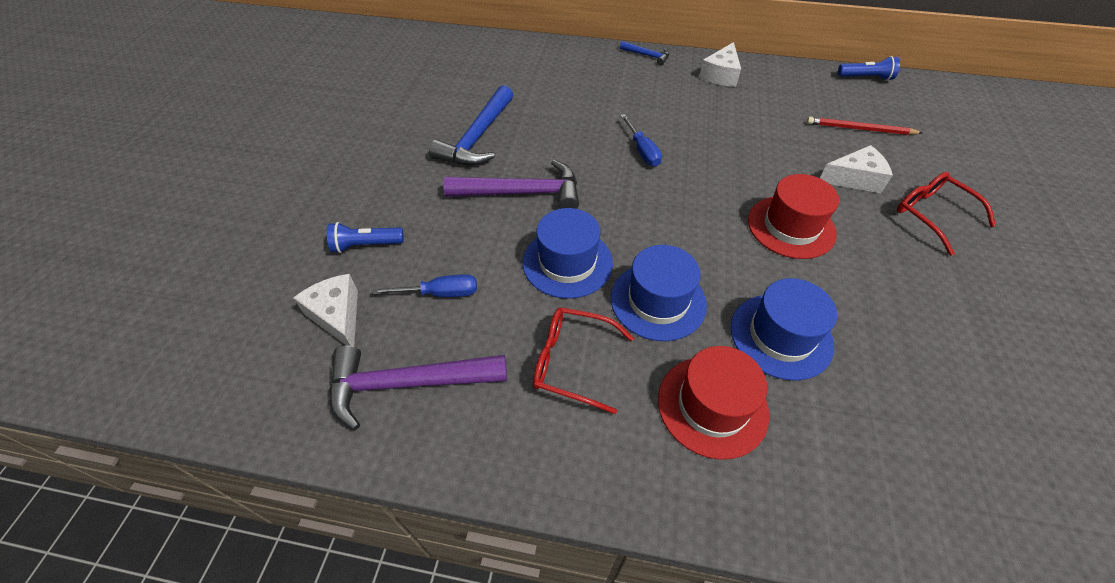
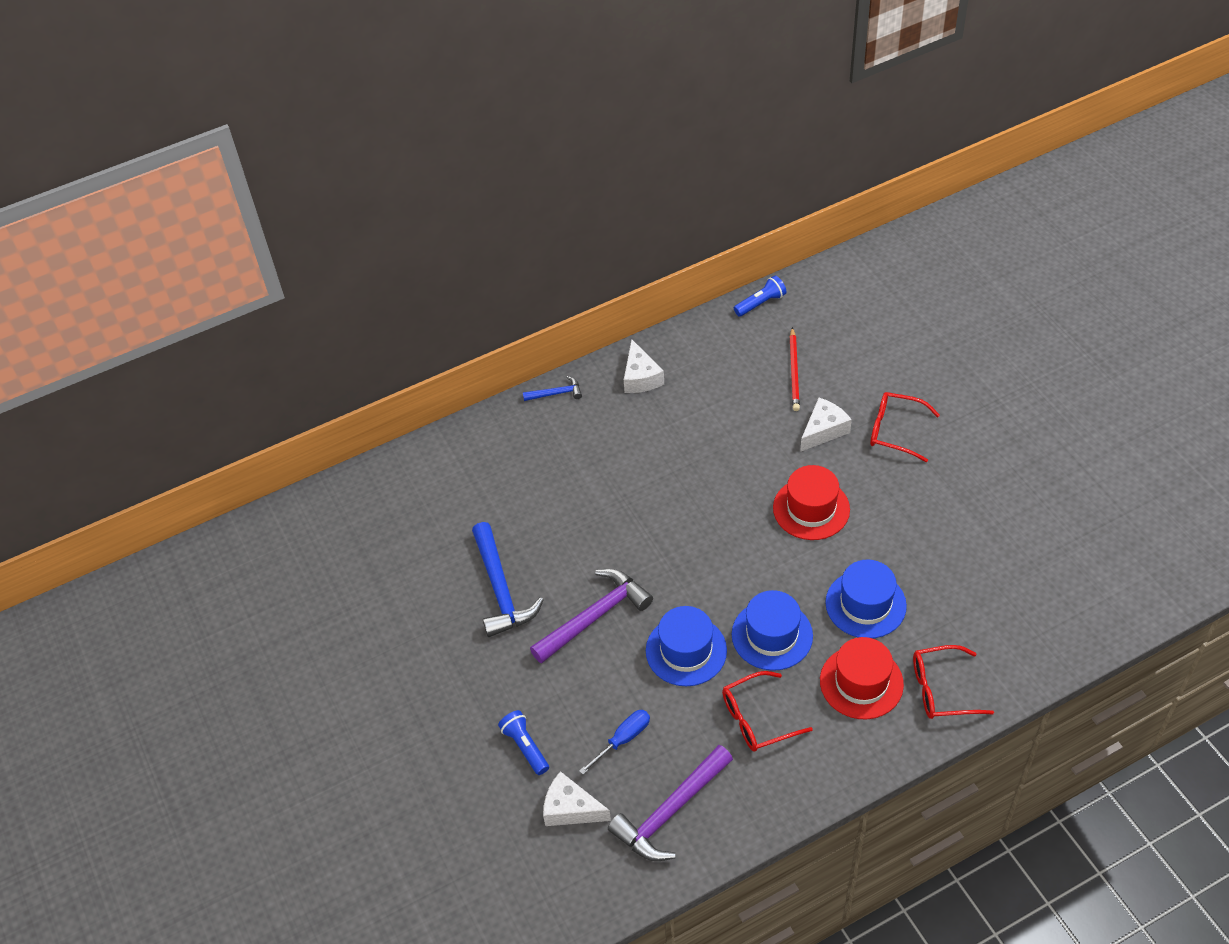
camera: 35 degrees left, 0 degrees up
(366, 245) = (525, 746): blue flashlight -> blue flashlight turned 105 degrees clockwise
(642, 151) = (648, 509): blue screwdriver -> none
(805, 482) = (941, 689): none -> red glasses
(859, 129) = (794, 371): red pencil -> red pencil turned 60 degrees counterclockwise

